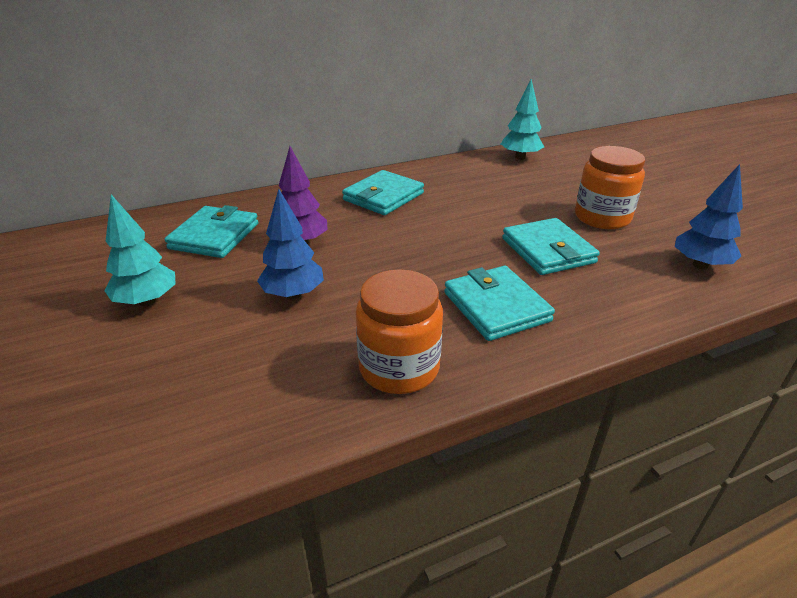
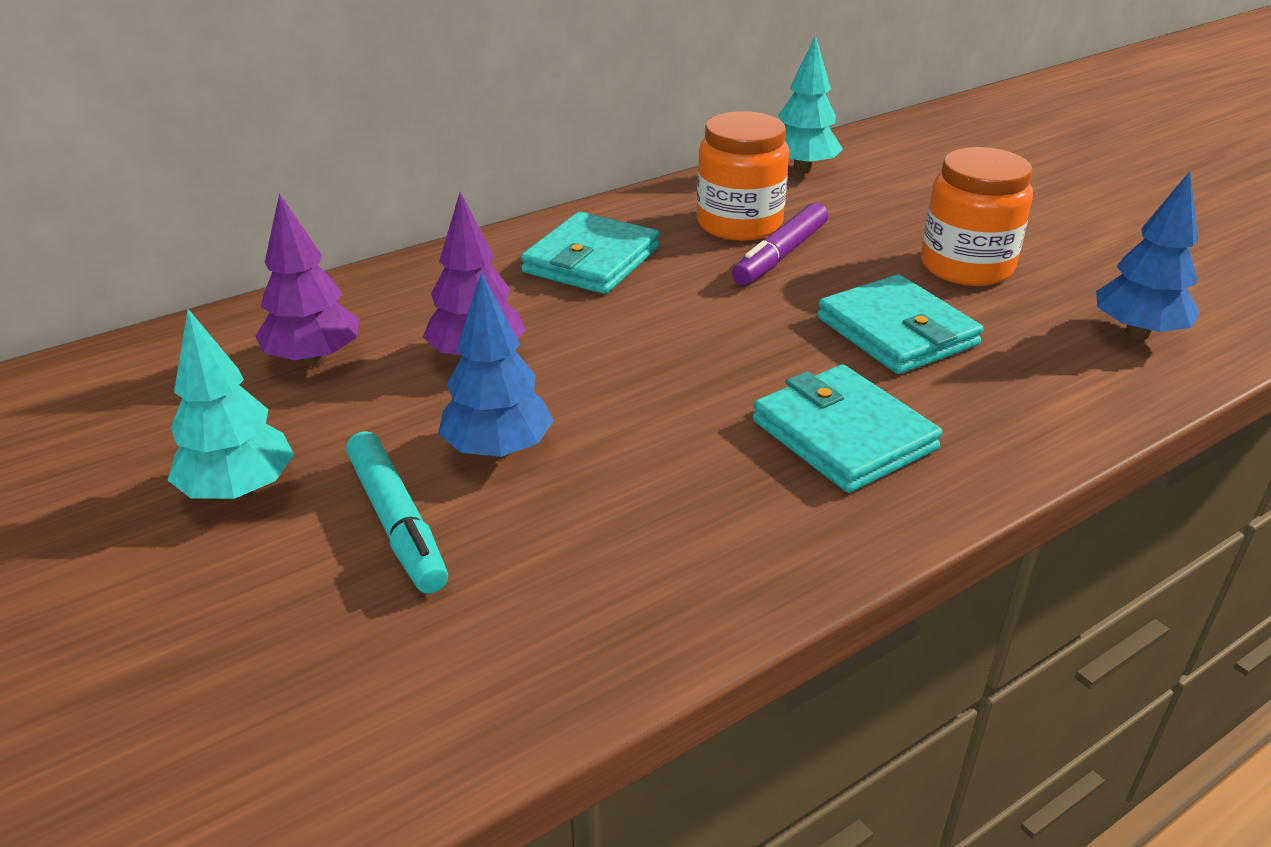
camera: 10 degrees left, 0 degrees up
(214, 236) = (314, 359): turquoise wallet -> purple tree
(223, 328) = (397, 522): none -> turquoise marker
(399, 368) = (720, 554): orange jar -> orange jar (739, 224)
(492, 202) = (780, 255): none -> purple marker

